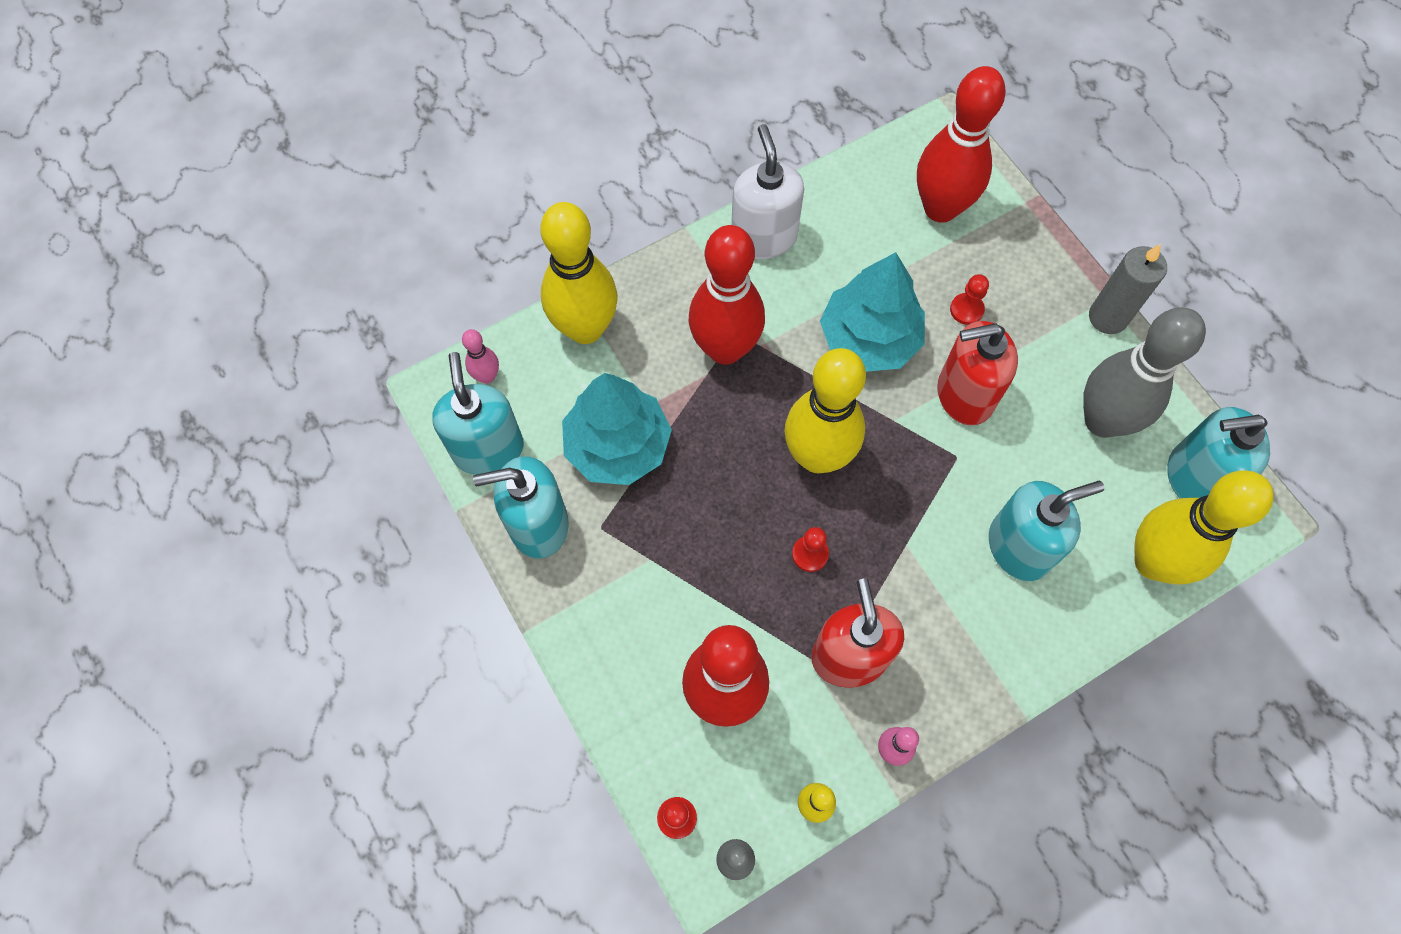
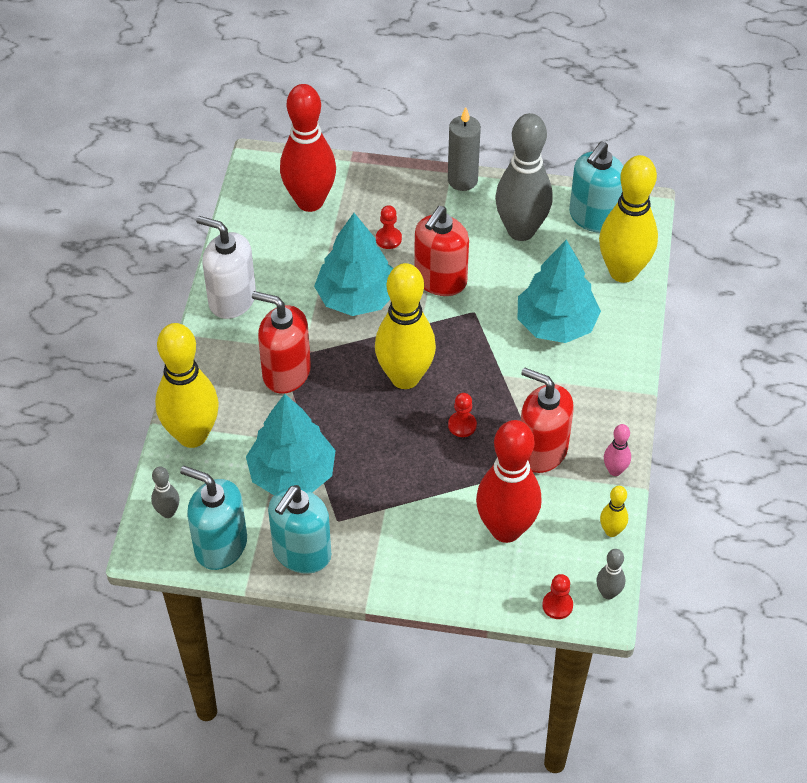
camera: 50 degrees left, 15 degrees down
(487, 376) = (168, 512): pink bowling pin -> grey bowling pin
(725, 348) = (286, 373): red bowling pin -> red soap dispenser
(1019, 547) = (556, 324): turquoise soap dispenser -> turquoise tree

